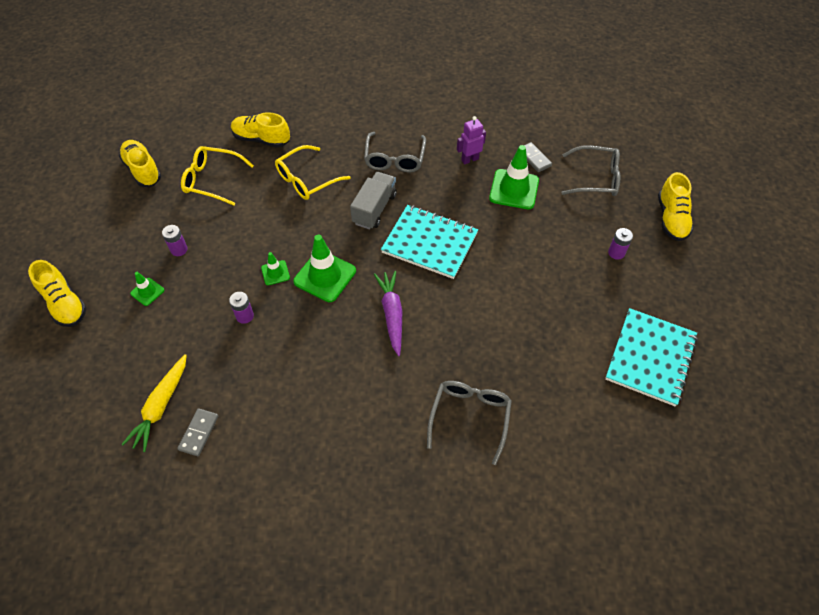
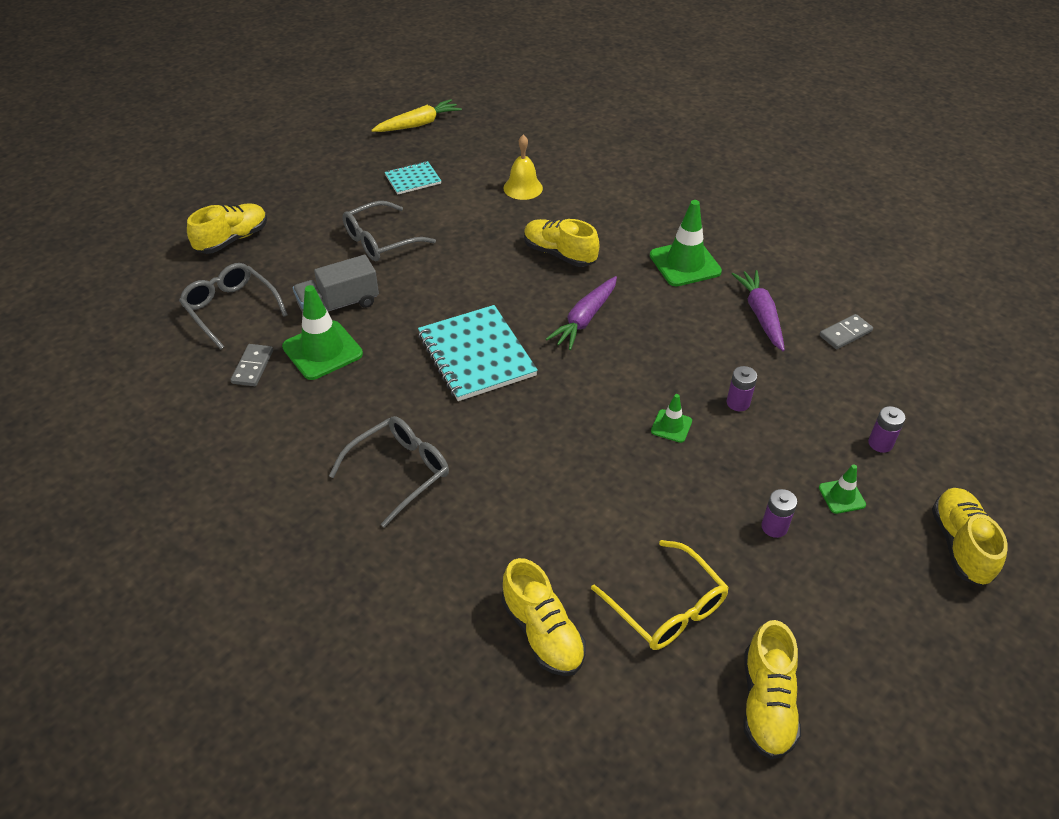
camera: 140 degrees left, 10 degrees down
(161, 406) = (874, 373): yellow carrot -> yellow carrot (418, 124)
(273, 406) = (760, 315): none -> purple carrot
(307, 179) = (536, 518): yellow glasses -> none
(325, 276) = (619, 390): green traffic cone -> green traffic cone (685, 263)
(374, 209) = (493, 426): grey truck -> grey truck (339, 305)
(464, 361) = (559, 254): none -> yellow shoe
(469, 159) = (318, 412): purple robot -> none
(470, 417) = (597, 223): grey glasses -> grey glasses (381, 241)
(565, 415) = (523, 188): none -> yellow bell
(616, 253) = (322, 246): purple battery -> purple battery (880, 443)
(650, 358) = (413, 179): turquoise notebook -> turquoise notebook, size x0.54

